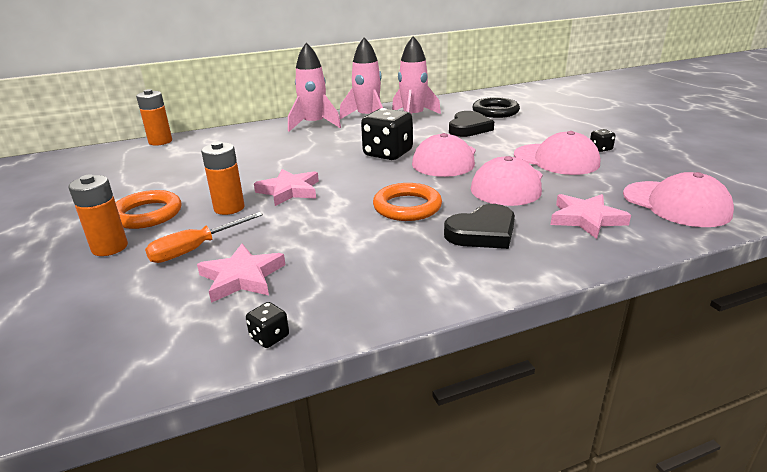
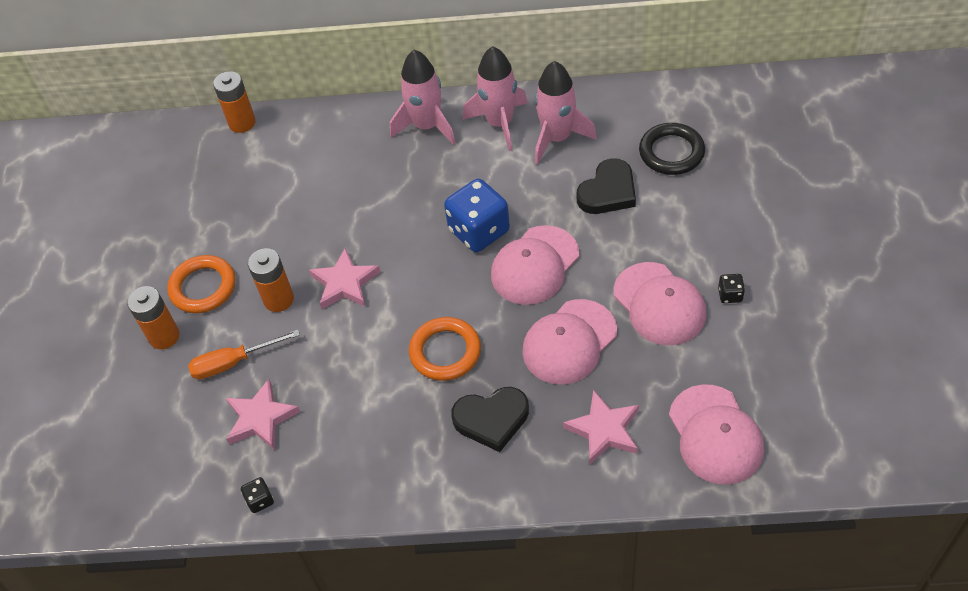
camera: 25 degrees right, 25 degrees up
(388, 154) = (479, 231): black dice -> blue dice

